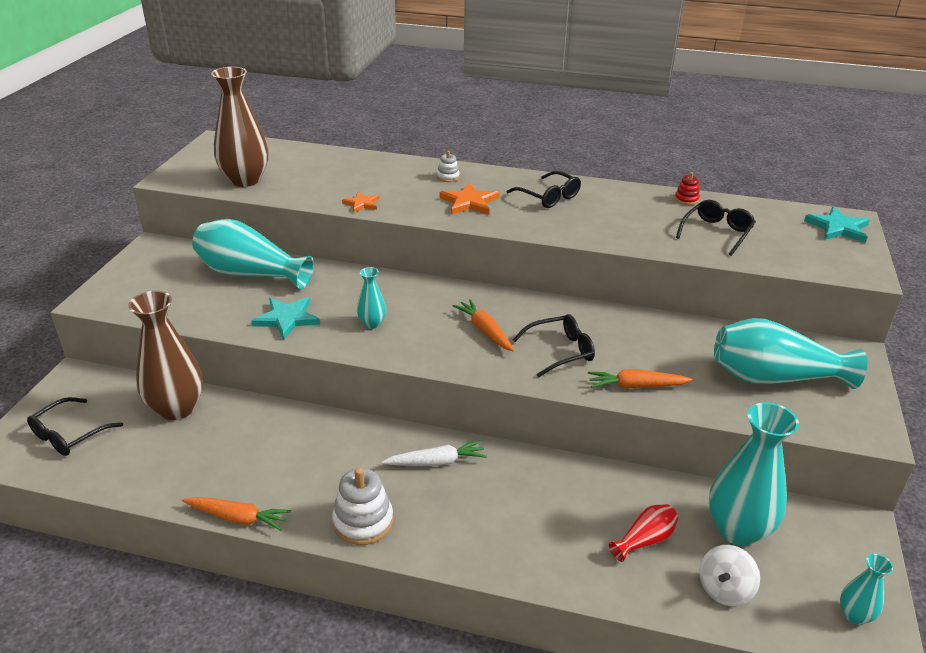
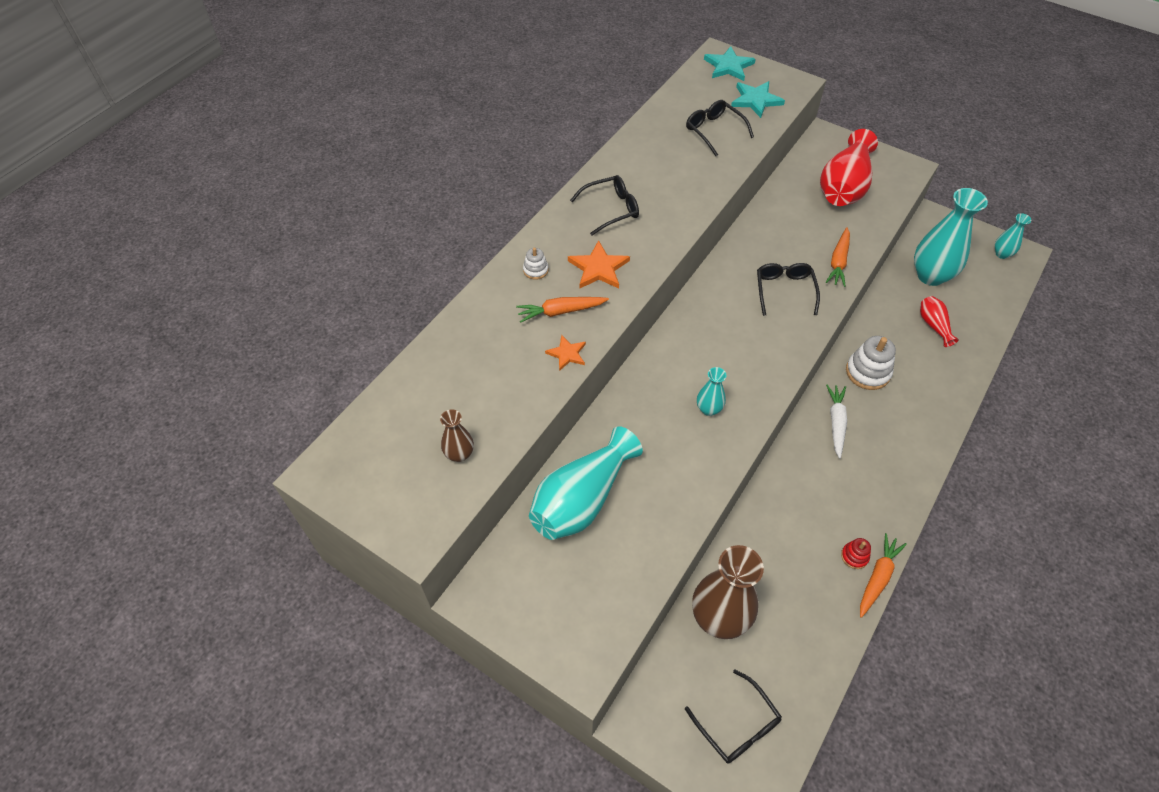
camera: 70 degrees left, 20 degrees up
(245, 180) = (459, 454): brown vase -> brown vase, size x0.49
(287, 319) = (680, 477): turquoise star -> turquoise star (755, 100)
(363, 522) = (894, 487): white stacking toy -> white stacking toy (867, 372)
(484, 330) = (742, 330): orange carrot -> orange carrot (560, 312)
(686, 199) = (651, 126): red stacking toy -> red stacking toy (854, 556)
(724, 589) = (978, 303): white spinning top -> none
(774, 378) = (844, 186): turquoise vase -> red vase

